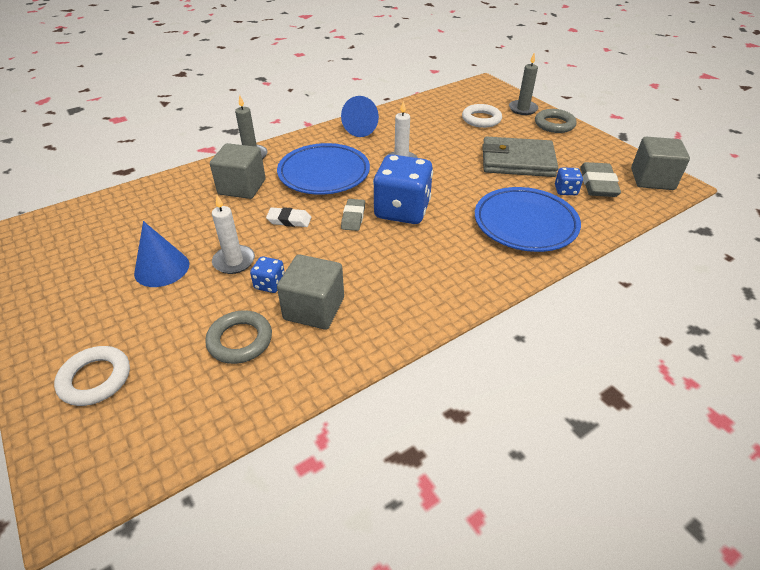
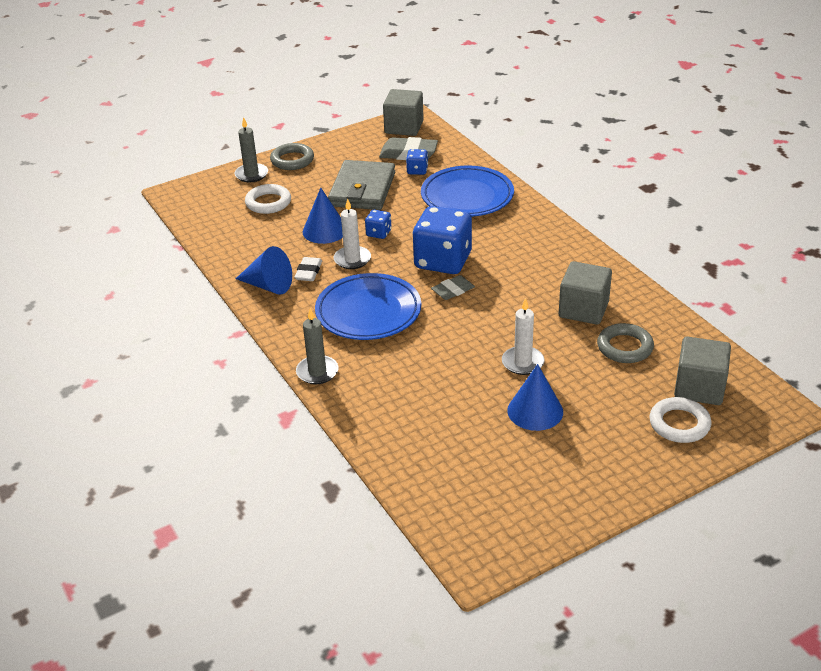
camera: 85 degrees left, 5 degrees down
(242, 187) = (389, 372): grey cube -> grey cube (699, 388)
(270, 284) = (554, 337): blue dice -> blue dice (378, 233)
(289, 220) = (456, 332): white eraser -> white eraser (308, 272)
(353, 217) = (453, 290): grey eraser -> grey eraser turned 45 degrees counterclockwise
(444, 147) = (325, 230): none -> blue cone

